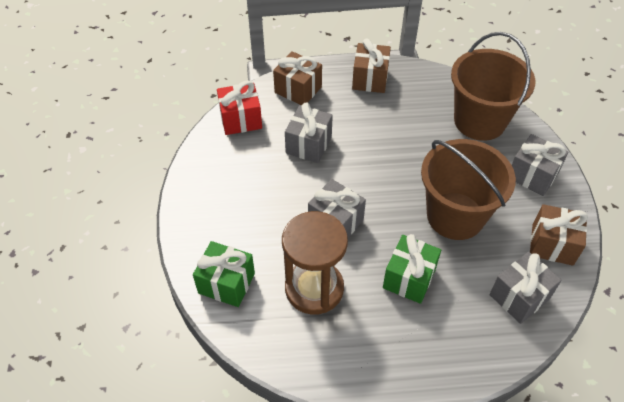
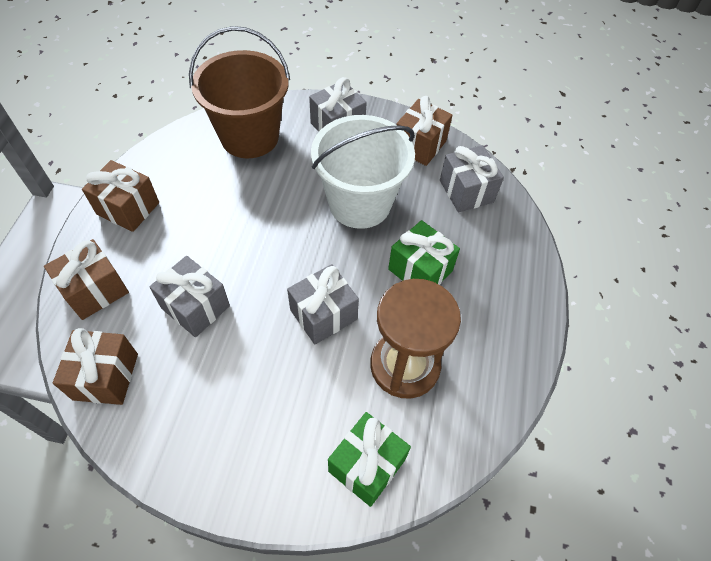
camera: 75 degrees left, 5 degrees up
(241, 119) = (106, 376): red gift -> brown gift
(455, 216) = (360, 203): brown bucket -> white bucket

